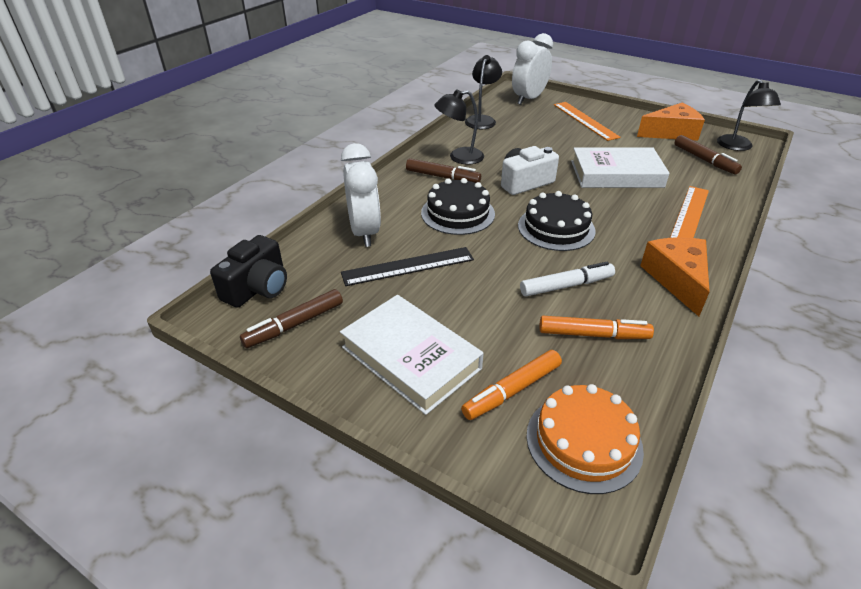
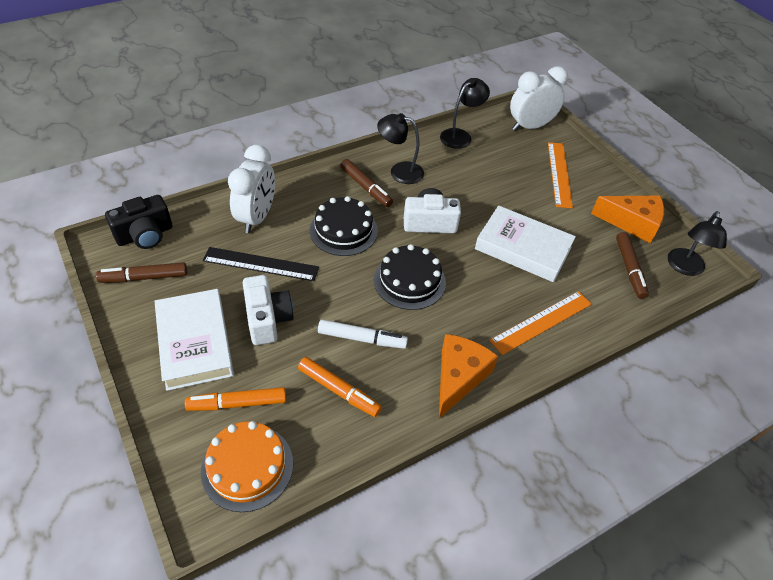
camera: 25 degrees right, 10 degrees up
(463, 307) = (267, 319): none -> white camera

